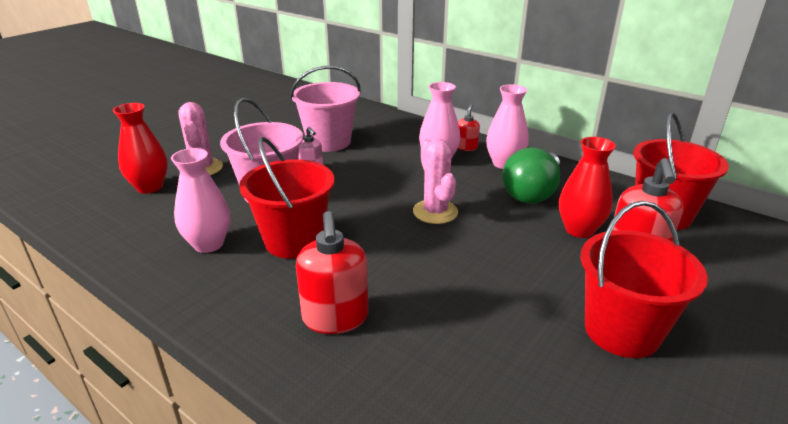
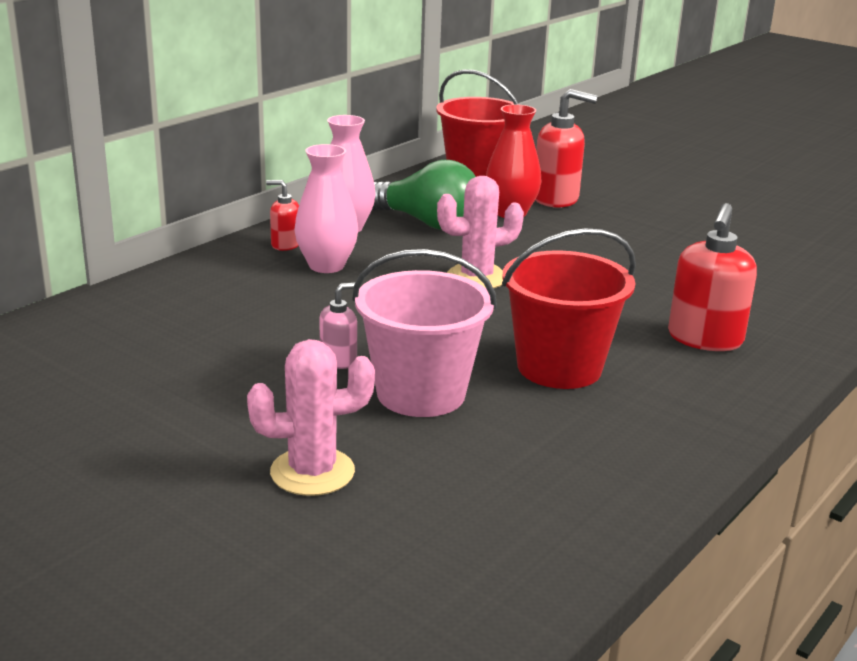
camera: 90 degrees left, 5 degrees down
(150, 187) = (390, 525): red vase -> none
(208, 244) = (580, 433): pink vase -> none
(329, 142) = (227, 346): pink bucket -> none
(335, 318) = (704, 339): red soap dispenser -> red soap dispenser turned 120 degrees clockwise
(621, 331) = (670, 222): red bucket -> none

